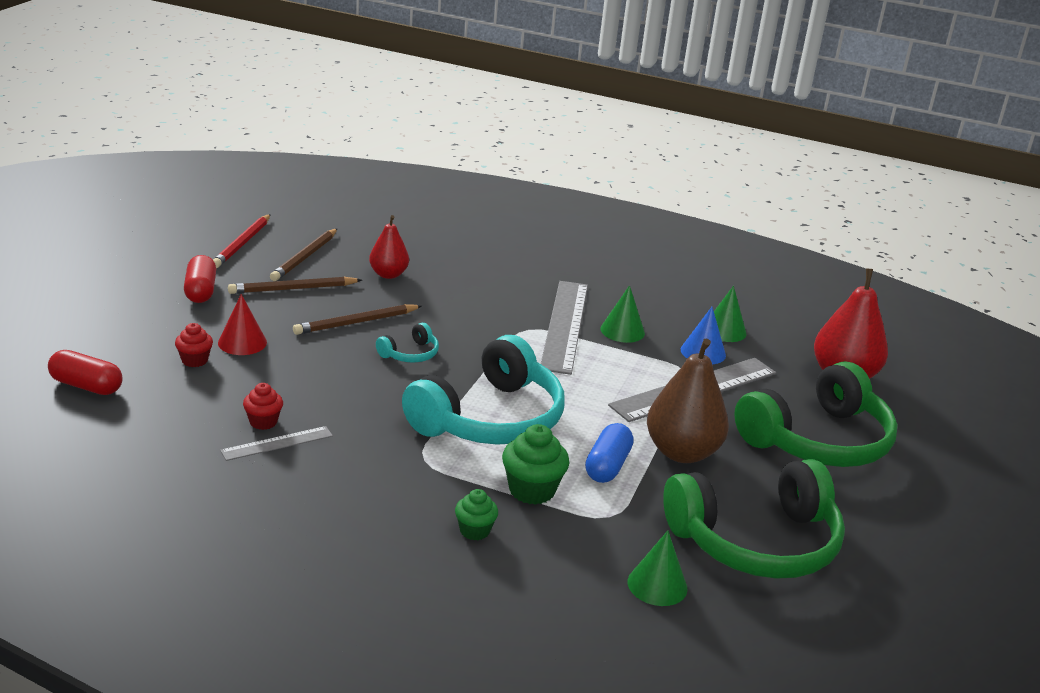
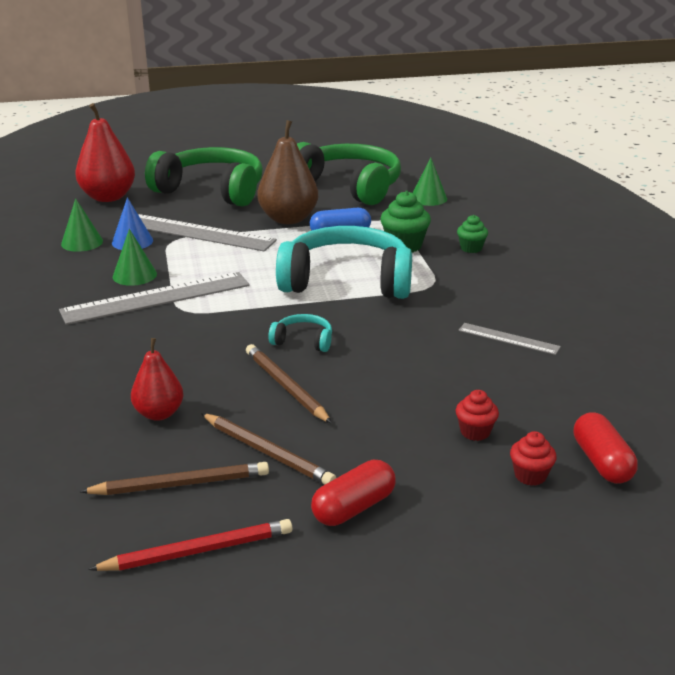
camera: 120 degrees left, 0 degrees up
(242, 342) = (409, 425): red cone -> none
(263, 422) = (496, 356): red cupcake -> red cupcake (530, 475)
(356, 322) = (286, 386): brown pencil -> brown pencil turned 150 degrees counterclockwise

